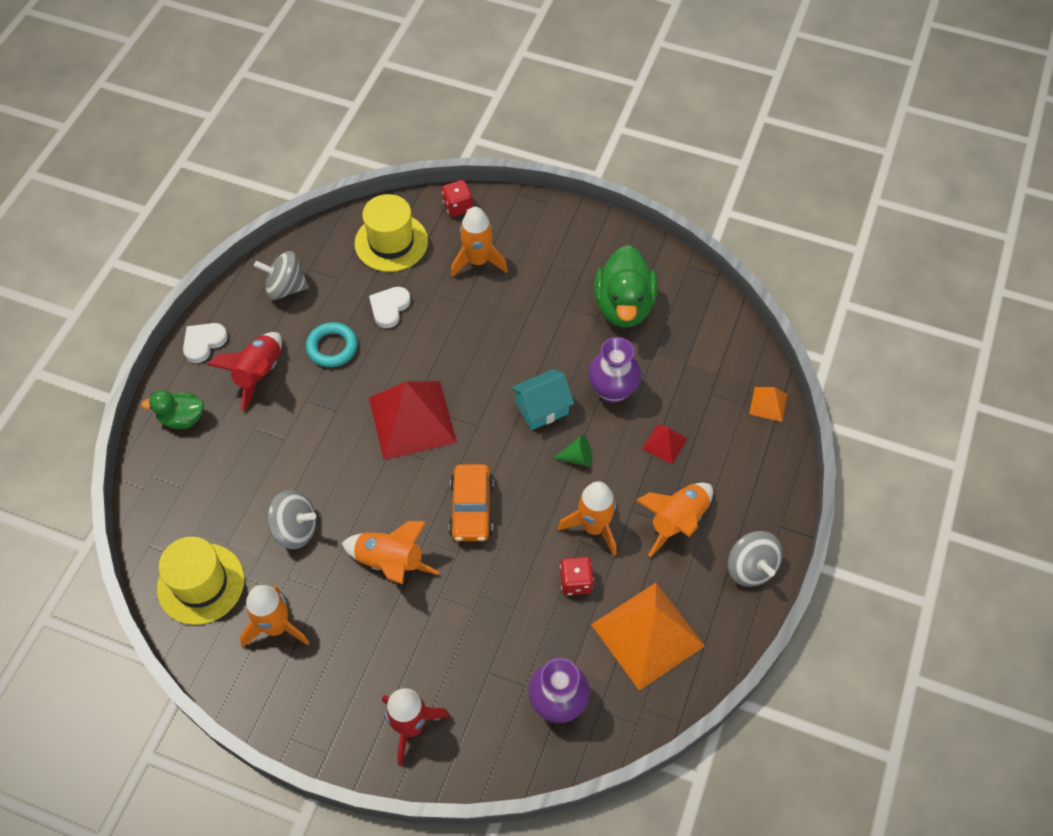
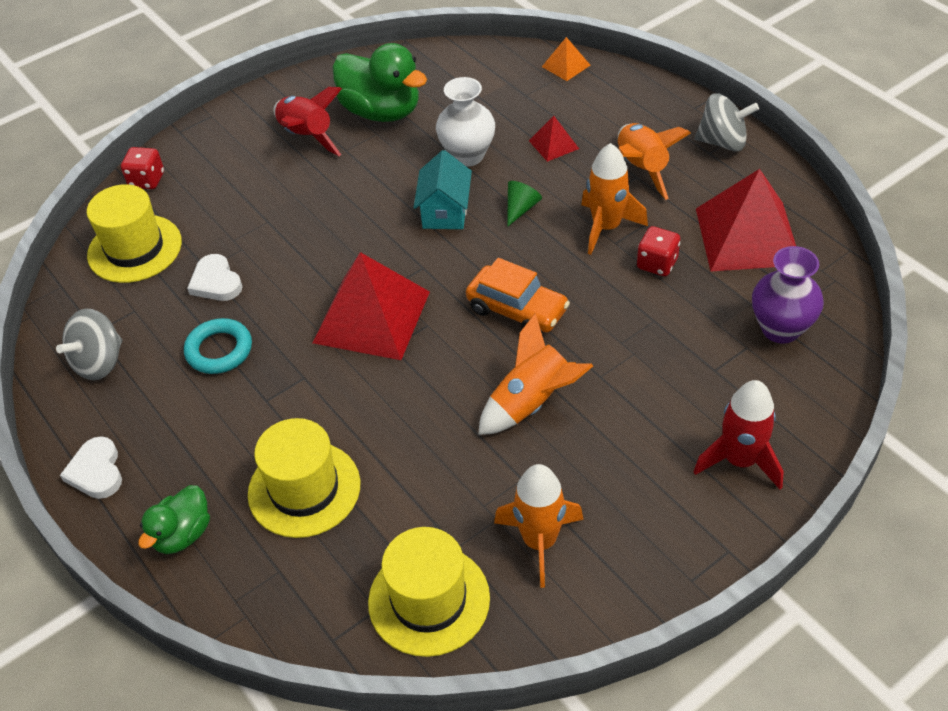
camera: 55 degrees left, 10 degrees down
(248, 464) = (304, 489): none -> yellow hat
(258, 374) = (191, 432): red rocket -> red rocket (307, 136)
(295, 529) = (426, 474): grey spinning top -> none
(477, 261) = (228, 191): orange rocket -> none
(612, 390) = (467, 155): purple vase -> white vase
(647, 635) = (747, 236): orange pyramid -> red pyramid

